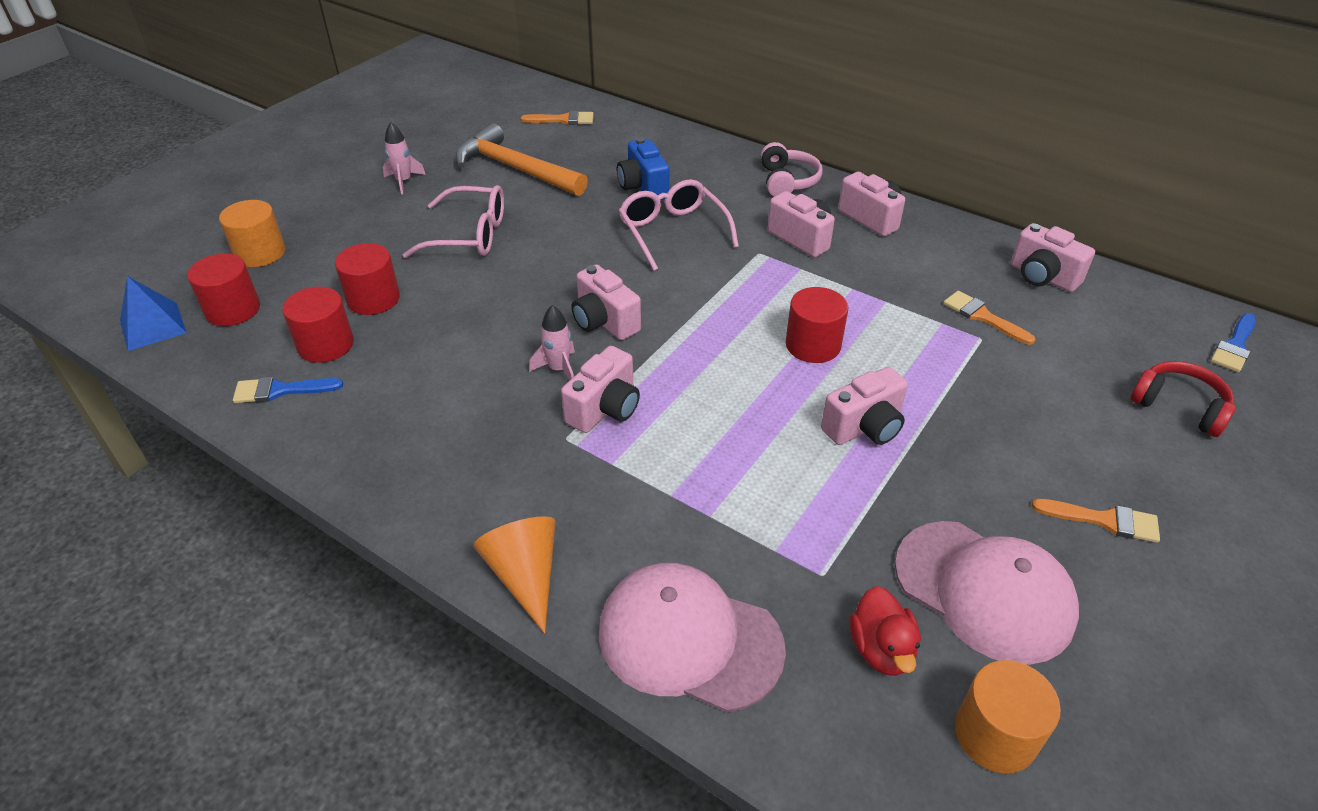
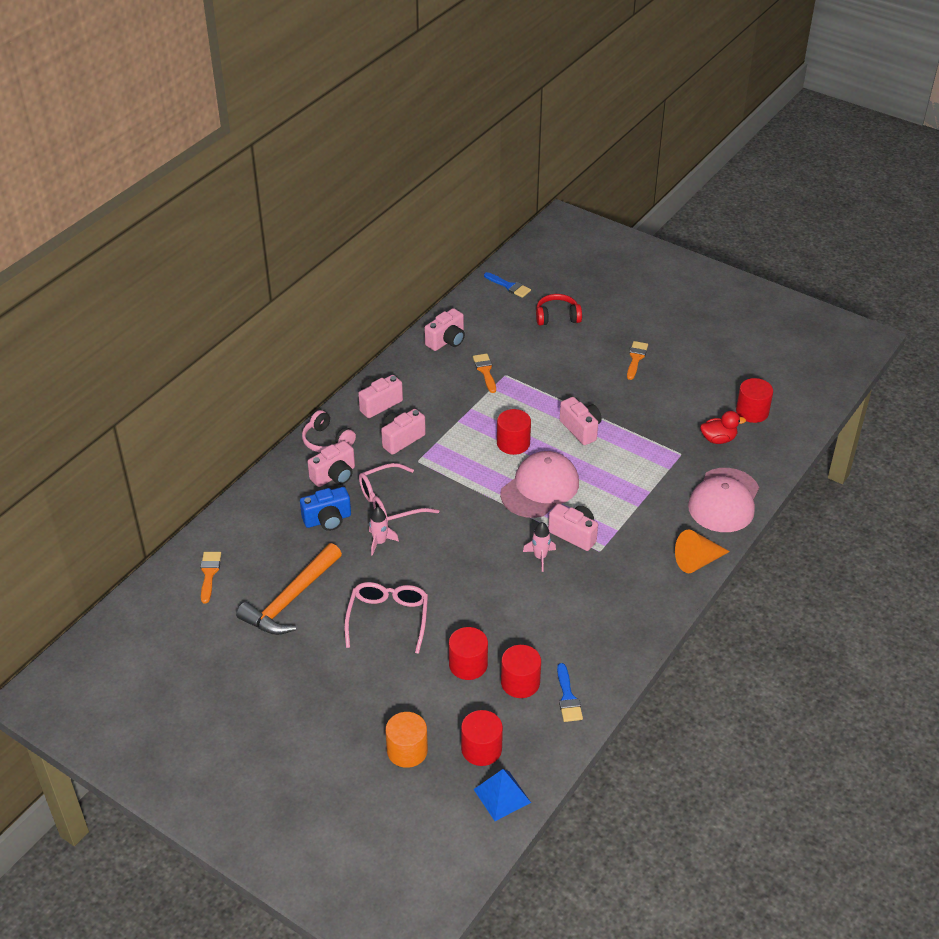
camera: 90 degrees left, 0 degrees up
(404, 181) = (303, 672): pink rocket -> pink rocket (380, 542)
(604, 322) = (492, 537): pink camera -> pink camera (334, 476)
(787, 181) = (327, 441): pink headphones -> pink headphones turned 135 degrees counterclockwise
(983, 316) = (485, 371): orange brush -> orange brush turned 120 degrees clockwise
(984, 590) = (682, 403): pink cap -> pink cap (540, 488)
(995, 734) = (752, 412): orange cylinder -> red cylinder
(1179, 406) = (557, 317): red headphones -> red headphones turned 45 degrees clockwise

